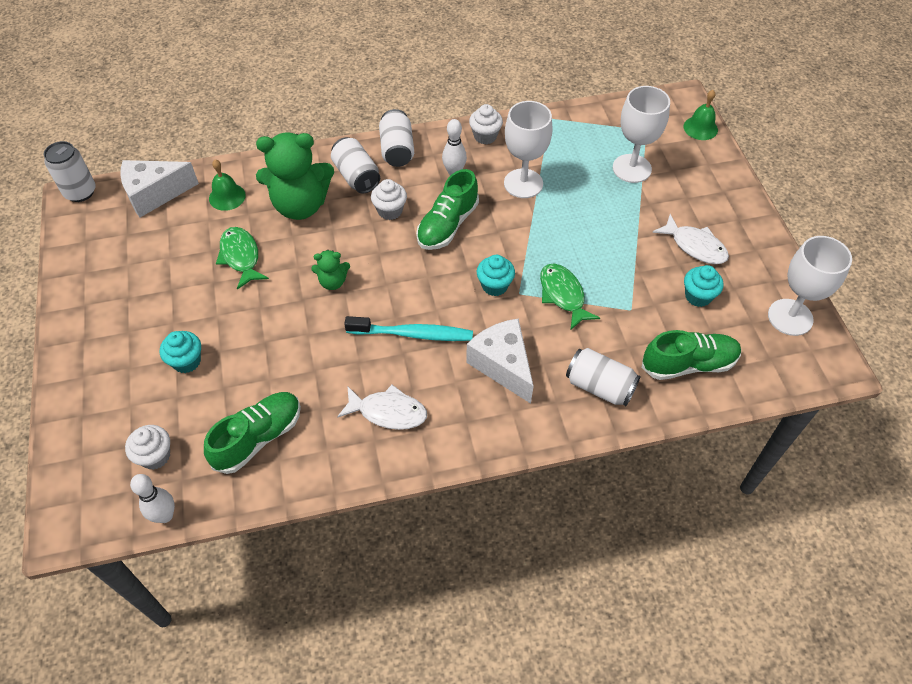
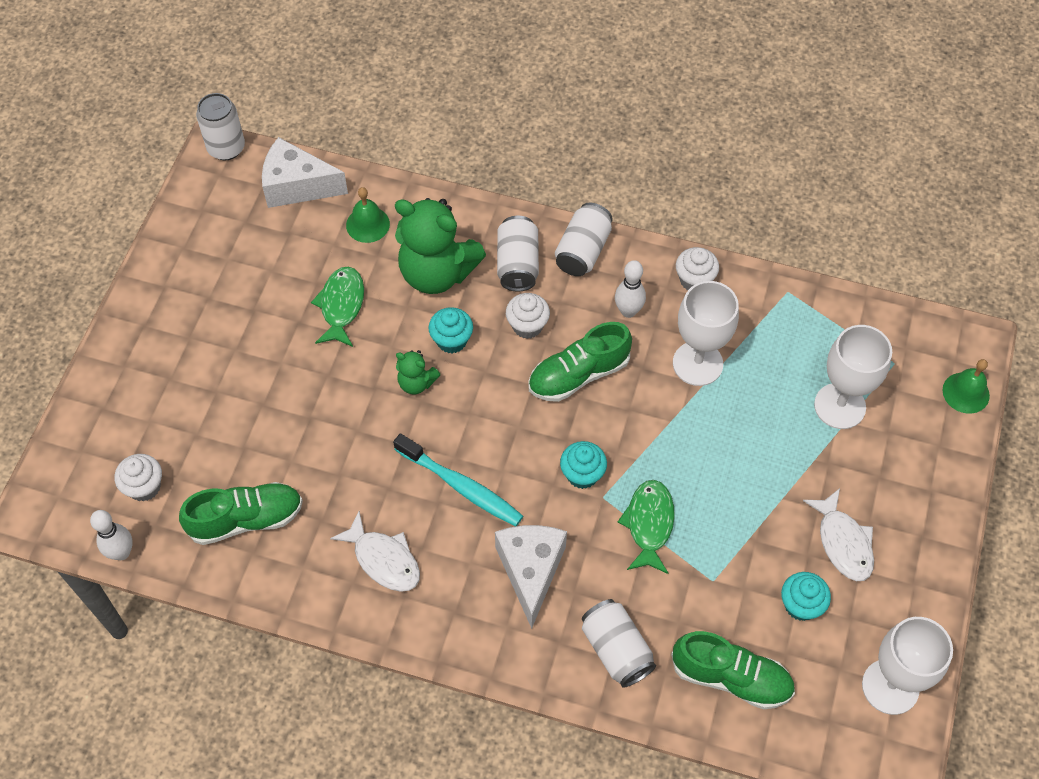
camera: 30 degrees right, 5 degrees up
(187, 361) = (225, 400): turquoise cupcake -> turquoise cupcake (451, 340)

